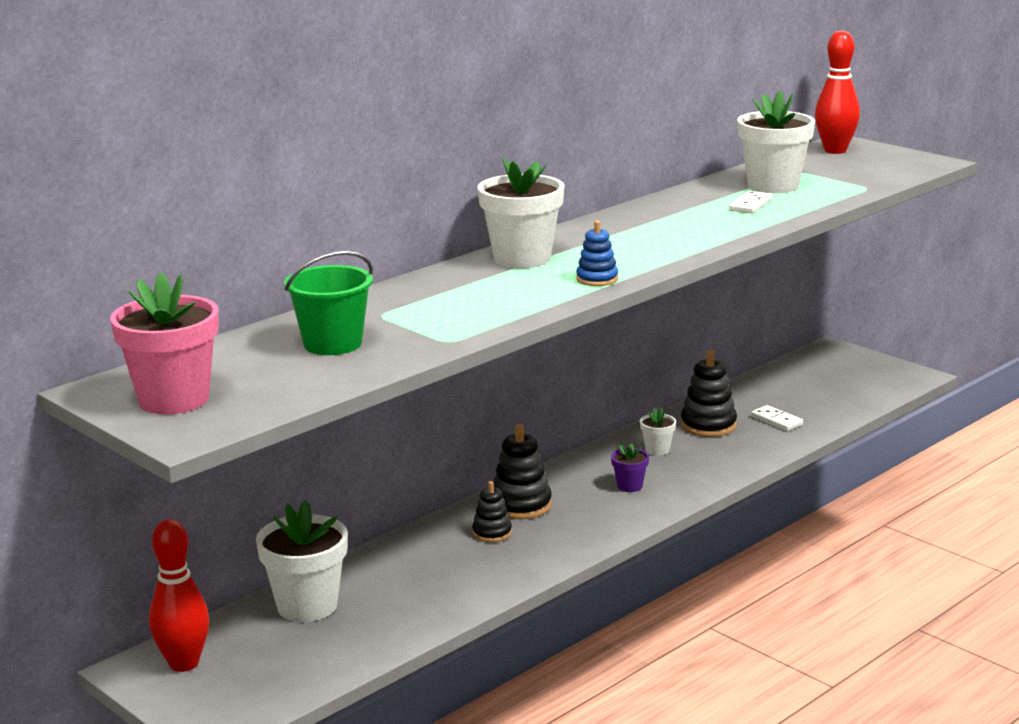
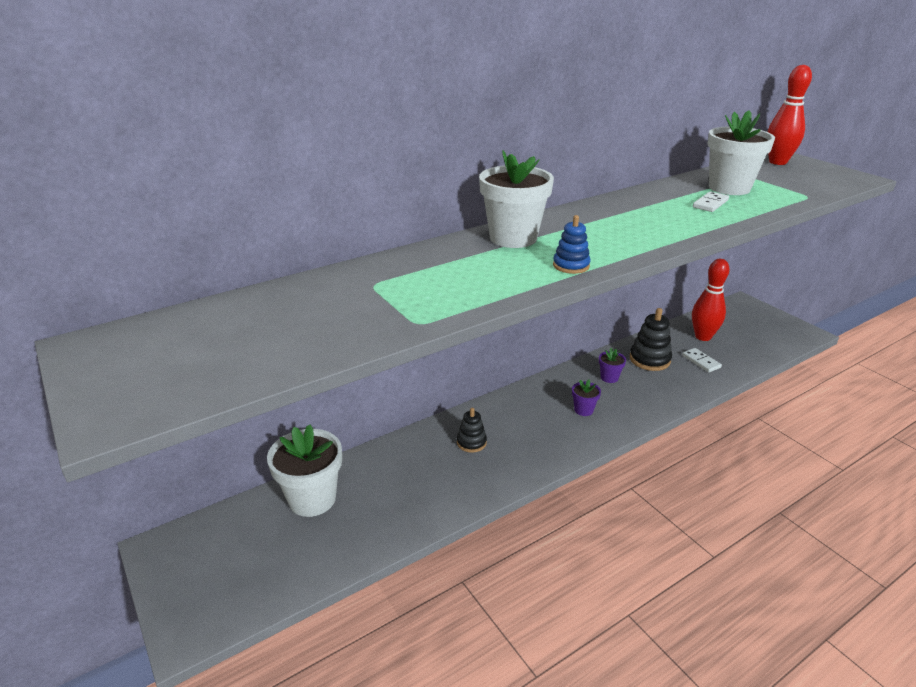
camera: 10 degrees right, 10 degrees up
(174, 400) = (136, 367): pink flower pot -> none
(184, 663) = (197, 548): red bowling pin -> red bowling pin (703, 337)
(333, 344) = (316, 314): green bucket -> none
(521, 505) = (499, 418): black stacking toy -> none
(657, 450) = (609, 377): white flower pot -> purple flower pot

